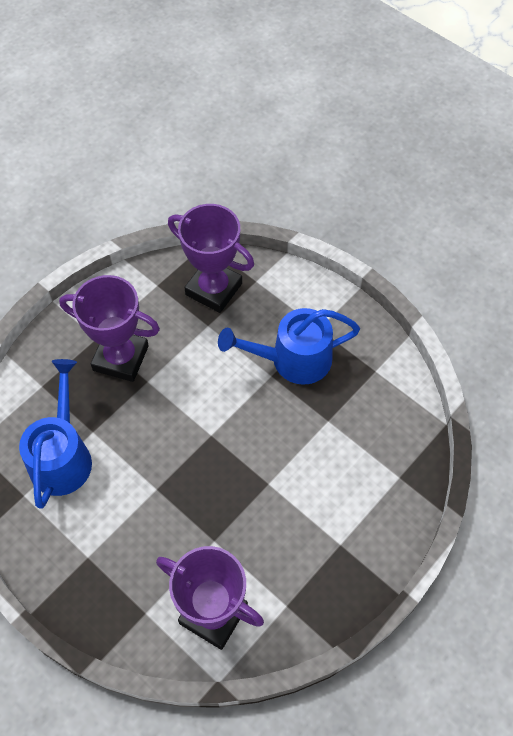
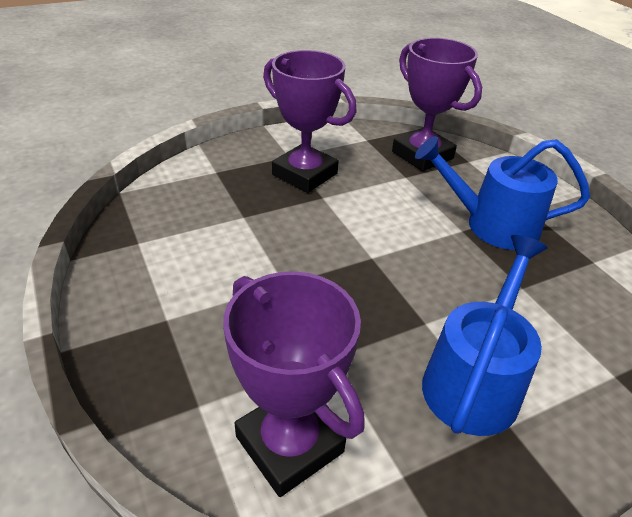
camera: 20 degrees right, 20 degrees down
(62, 455) = (200, 224): blue watering can -> blue watering can (475, 379)

